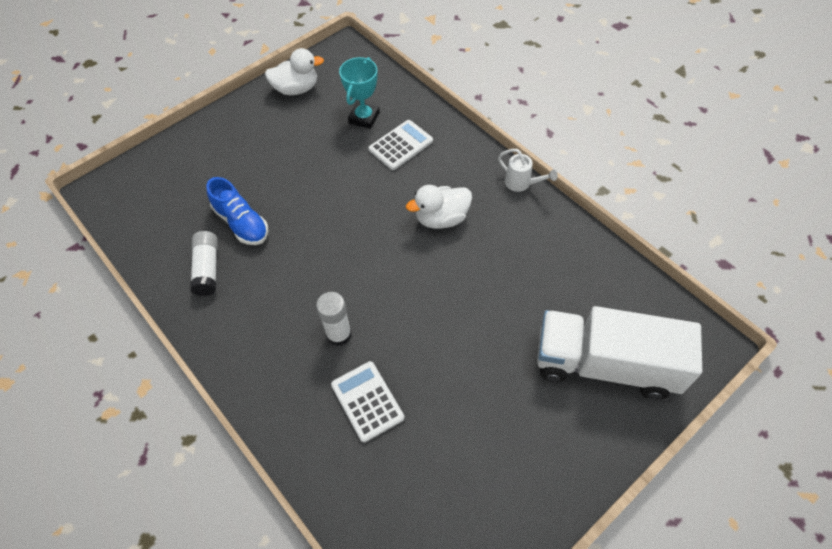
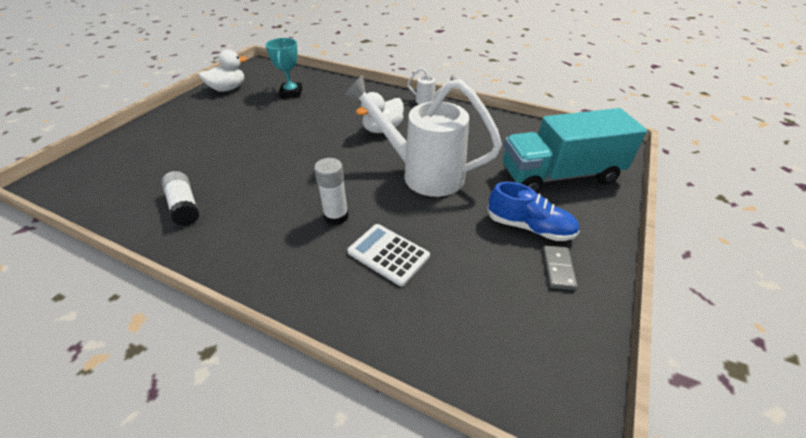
camera: 25 degrees left, 15 degrees down
(241, 223) = (209, 169): blue shoe -> blue shoe (529, 227)
(401, 145) = (328, 100): white calculator -> none
(452, 306) = (422, 173): none -> white watering can
(519, 484) = (558, 269): none -> grey domino
(605, 364) = (559, 175): white truck -> turquoise truck

